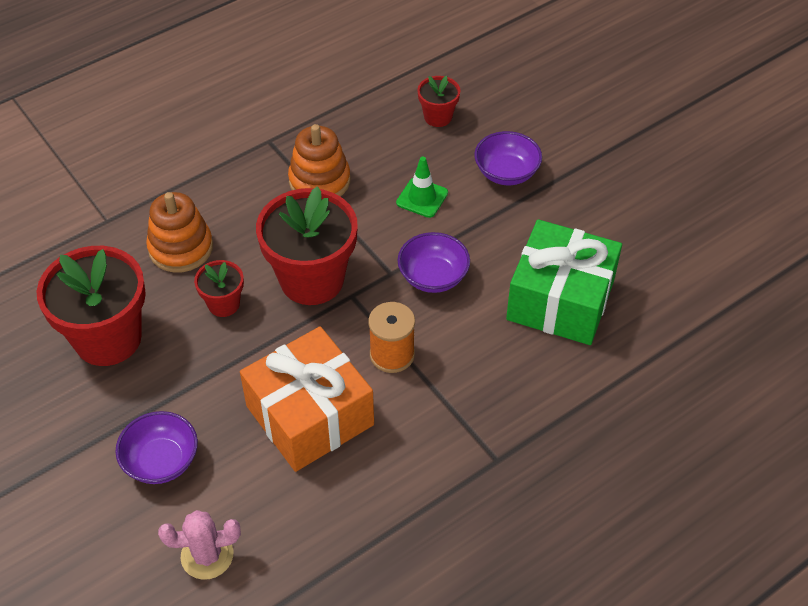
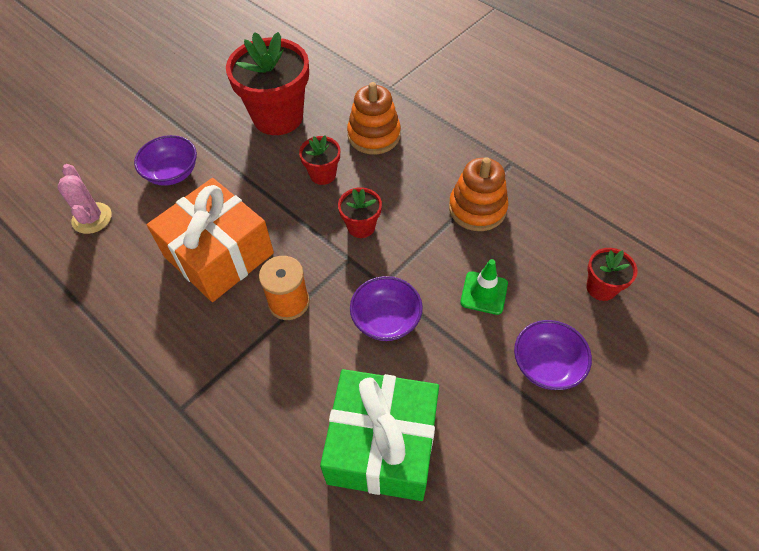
camera: 80 degrees right, 5 degrees up
(312, 279) = (361, 226): red flower pot -> red flower pot, size x0.49

